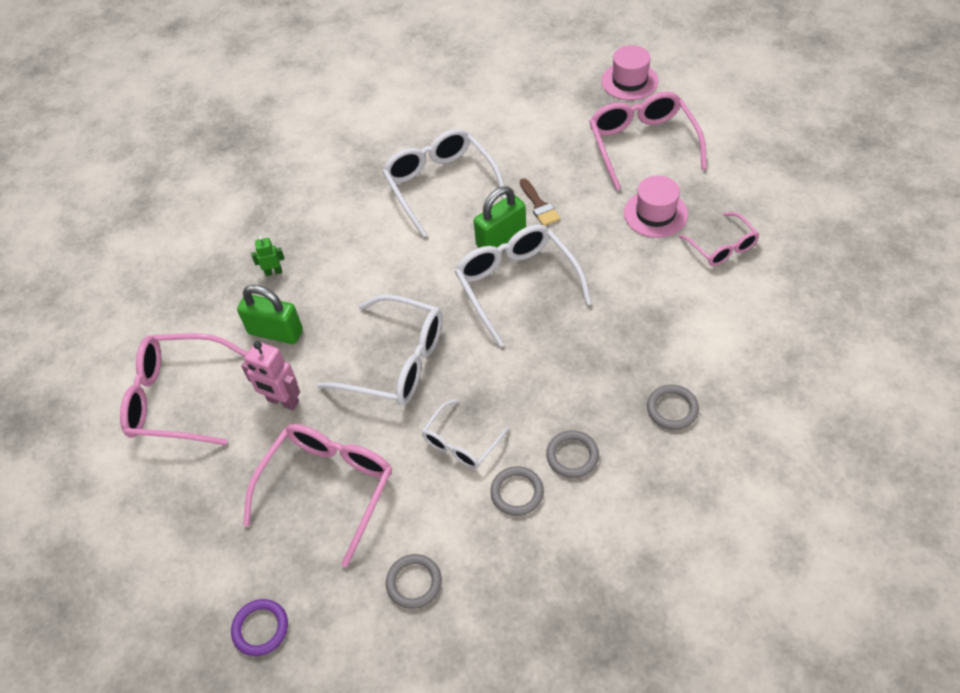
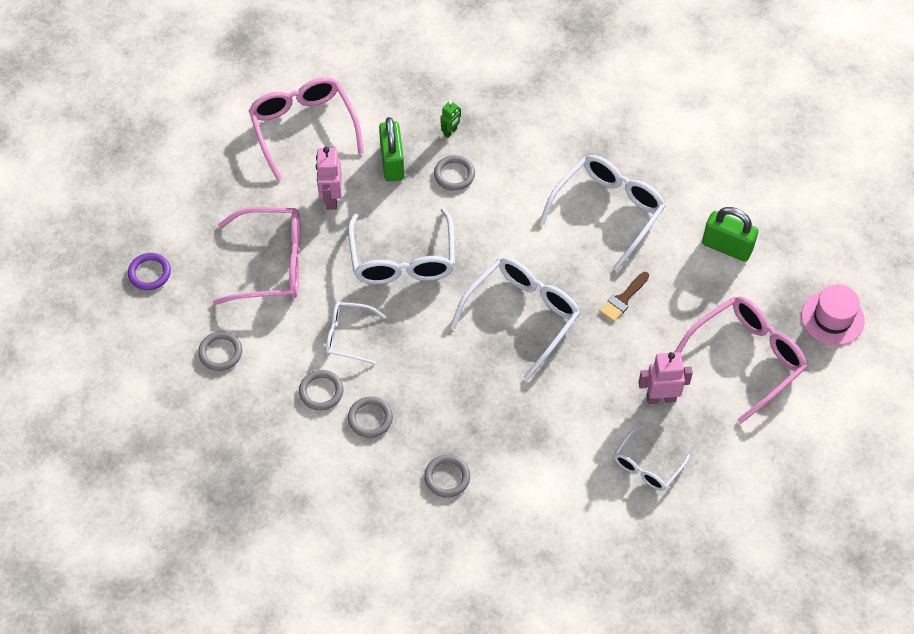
camera: 60 degrees right, 5 degrees up
(273, 272) = (450, 132): green robot -> green robot turned 75 degrees clockwise
(325, 285) = (454, 175): none -> grey ring
(501, 238) = (568, 284): green padlock -> green padlock (727, 247)
(655, 214) = (661, 398): pink hat -> pink robot
(722, 247) = (646, 466): pink glasses -> white glasses

